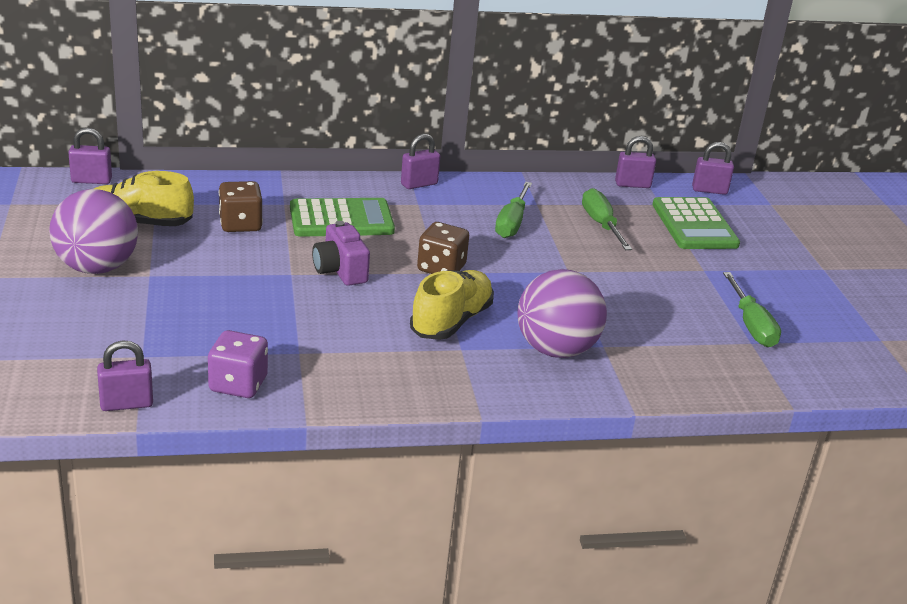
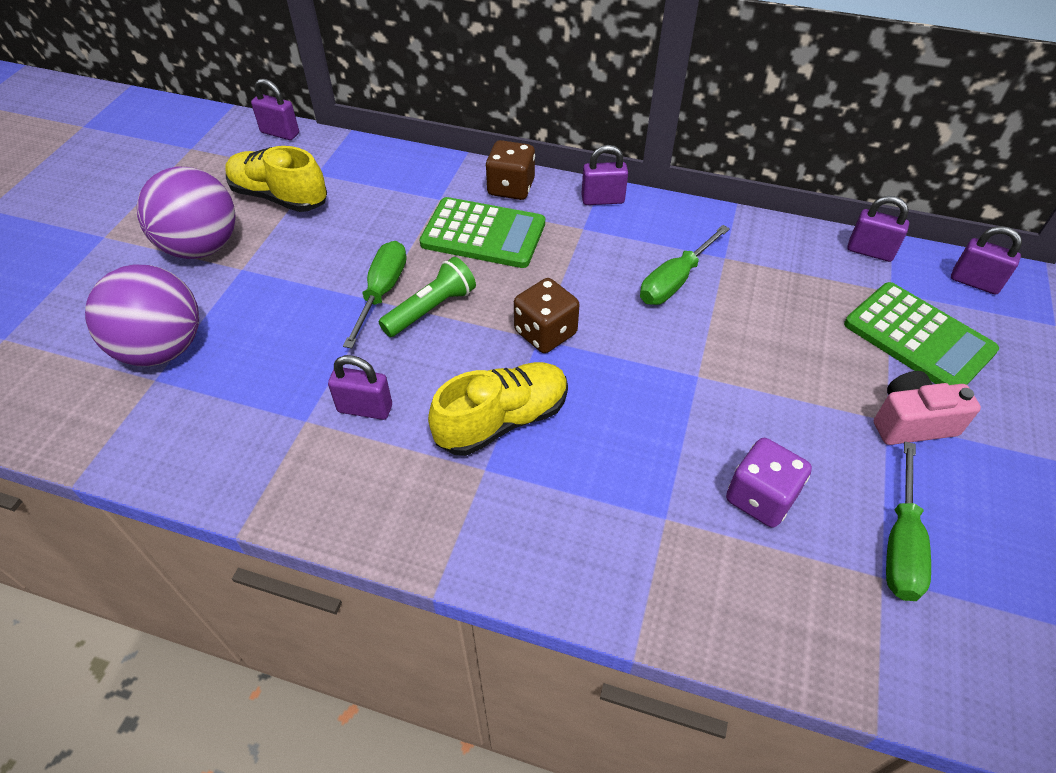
camera: 30 degrees right, 20 degrees up
(126, 404) = (90, 444): purple padlock -> purple padlock (365, 408)
(238, 384) = (212, 450): purple dice -> purple dice (760, 497)
(240, 224) = (376, 219): brown dice -> brown dice (511, 188)
(340, 271) = (431, 309): purple camera -> green flashlight
(556, 350) = (599, 506): purple ball -> purple ball (163, 349)
(601, 224) = (788, 308): green screwdriver -> green screwdriver (382, 292)
(694, 225) = (918, 337): green calculator -> green calculator turned 60 degrees counterclockwise
(719, 268) = (911, 422): none -> pink camera

